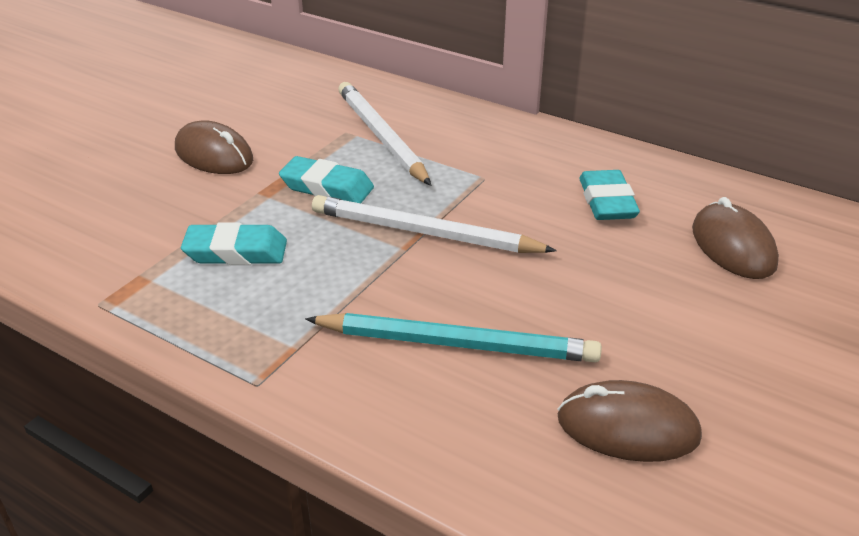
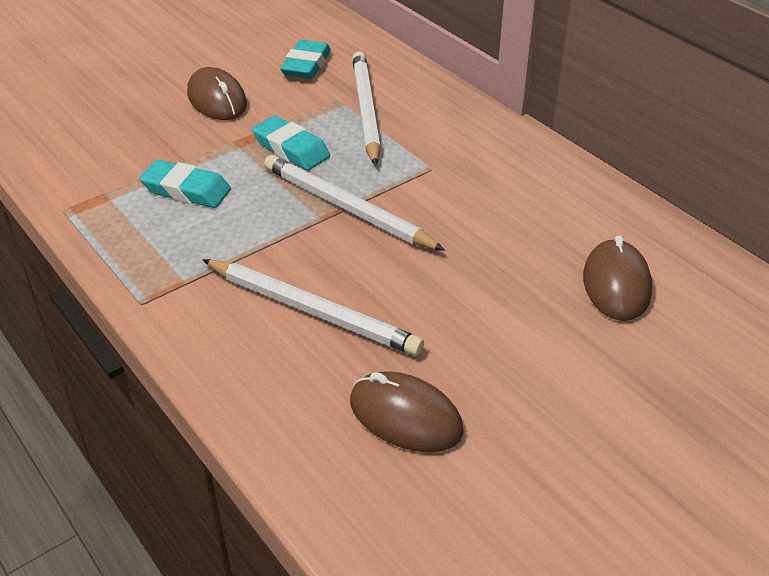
camera: 20 degrees right, 5 degrees up
(456, 344) = (312, 310): turquoise pencil -> white pencil
(607, 202) = (527, 215): turquoise eraser -> turquoise eraser (306, 65)

